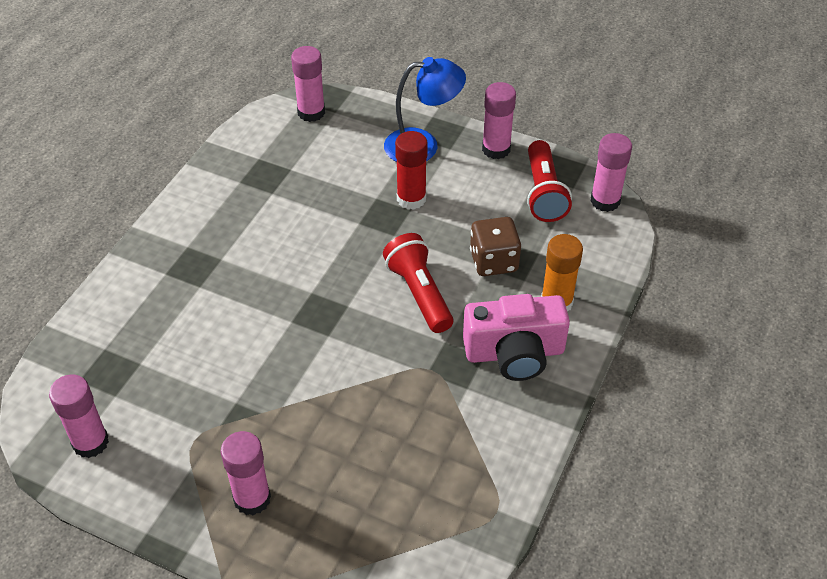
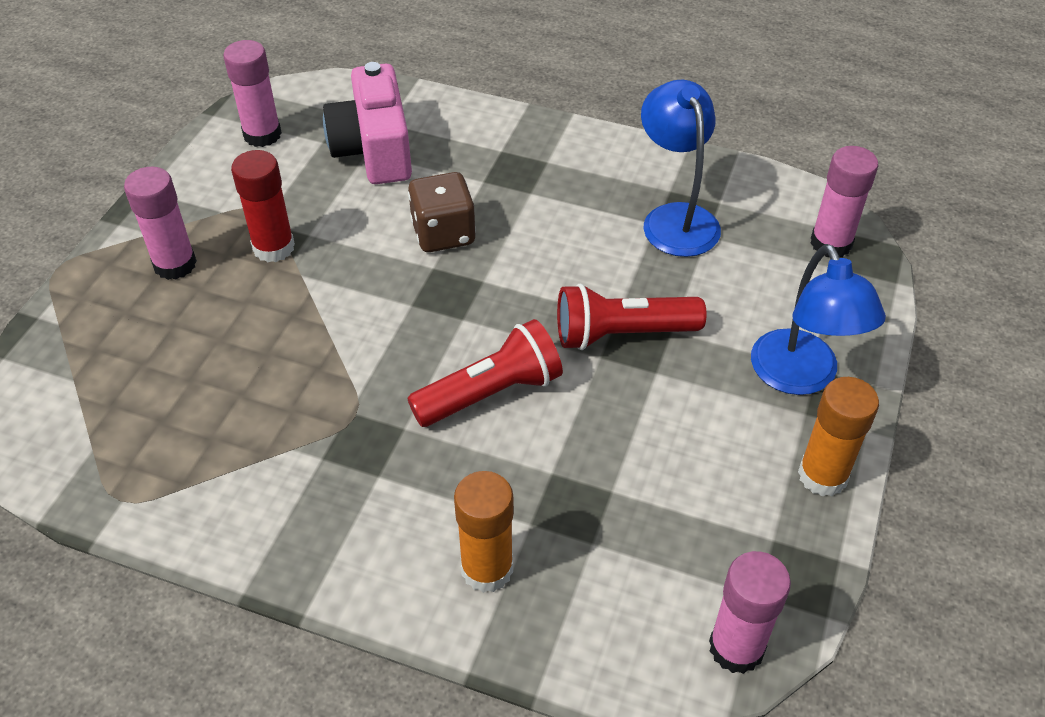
camera: 85 degrees right, 0 degrees up
(270, 182) = (675, 218): none -> blue lamp
(411, 199) = (678, 371): red glue stick -> red glue stick (273, 247)
(493, 261) = (564, 481): brown dice -> brown dice (443, 233)
(496, 149) = (822, 475): pink glue stick -> orange glue stick
(514, 353) = (384, 513): pink camera -> pink camera (374, 150)
(543, 193) = (733, 548): red flashlight -> red flashlight (622, 334)

